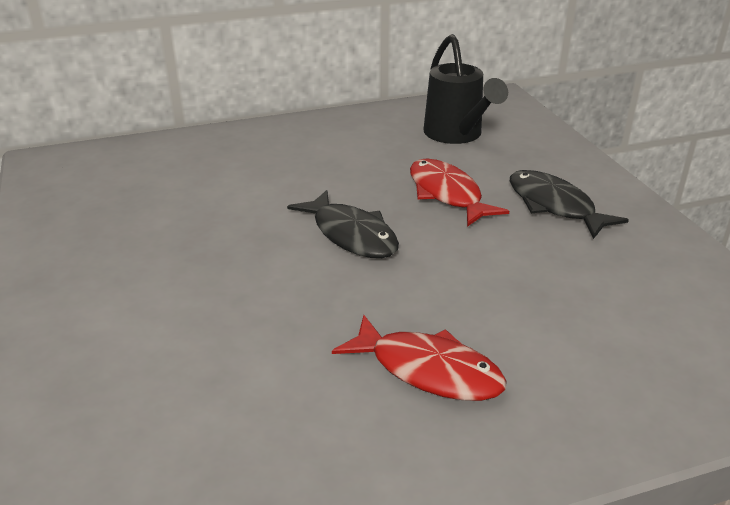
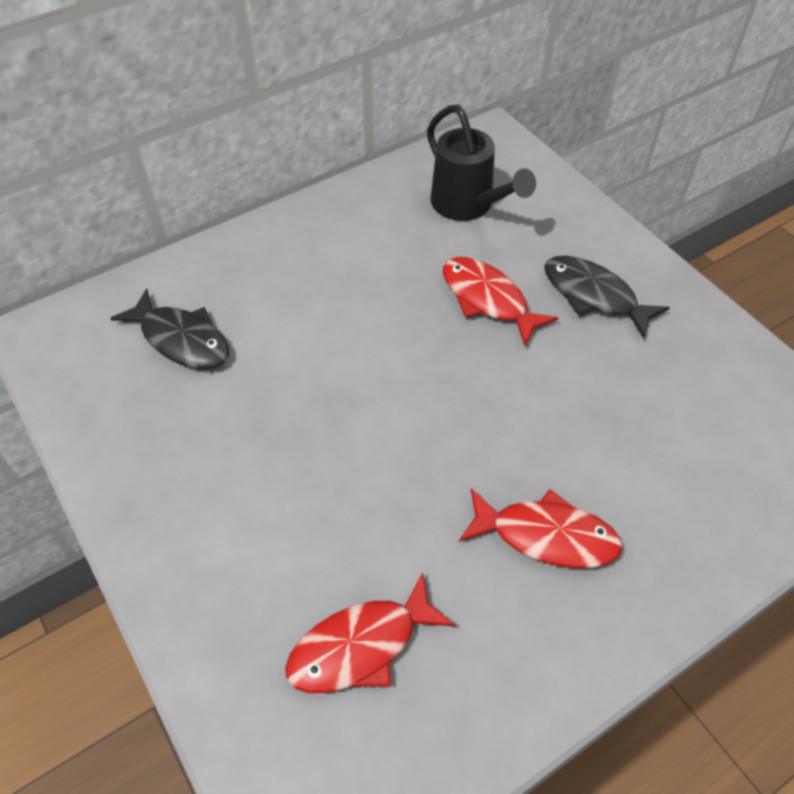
camera: 15 degrees left, 20 degrees up
(189, 420) = (361, 646): none -> red fish
(351, 235) = (415, 378): black fish -> black fish (181, 339)

